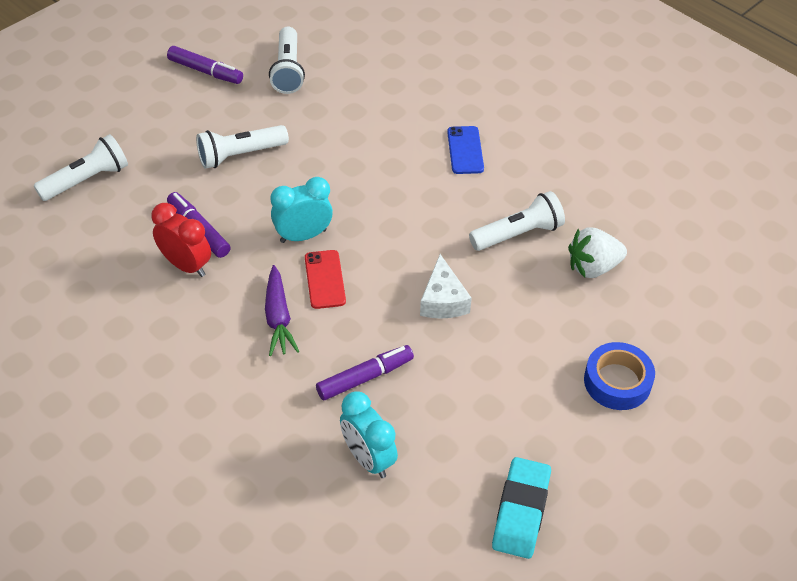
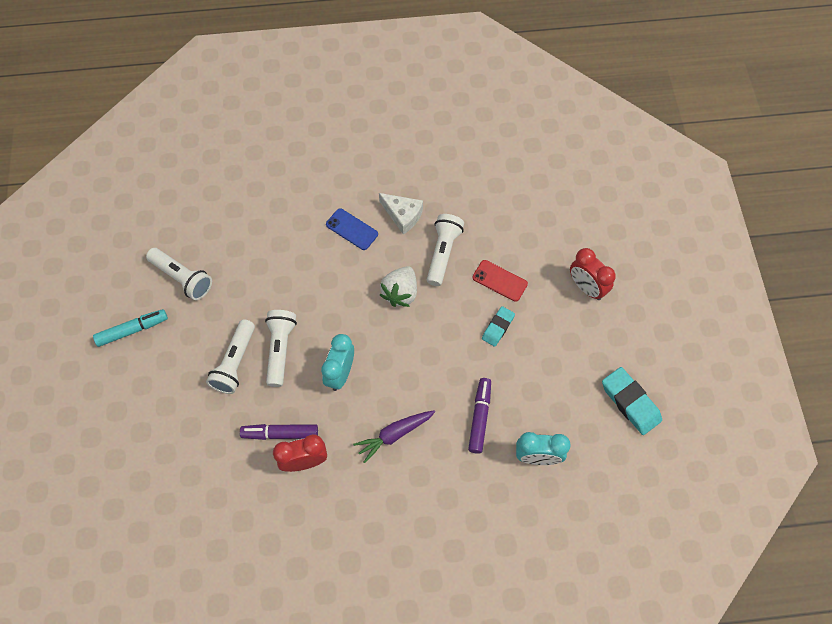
camera: 50 degrees left, 15 degrees up
(87, 180) = (168, 477): white flashlight -> white flashlight (280, 349)
(205, 71) = (132, 330): purple marker -> turquoise marker
(278, 317) = (394, 434): purple carrot -> purple carrot turned 120 degrees clockwise
(324, 279) = (387, 386): red phone -> red phone (499, 281)
(443, 300) = (458, 332): white cheese -> white cheese (403, 215)
(483, 331) = (498, 327): none -> turquoise eraser
(593, 267) = (500, 235): white strawberry -> white strawberry (400, 293)
(617, 381) = (586, 287): blue tape -> red clock

